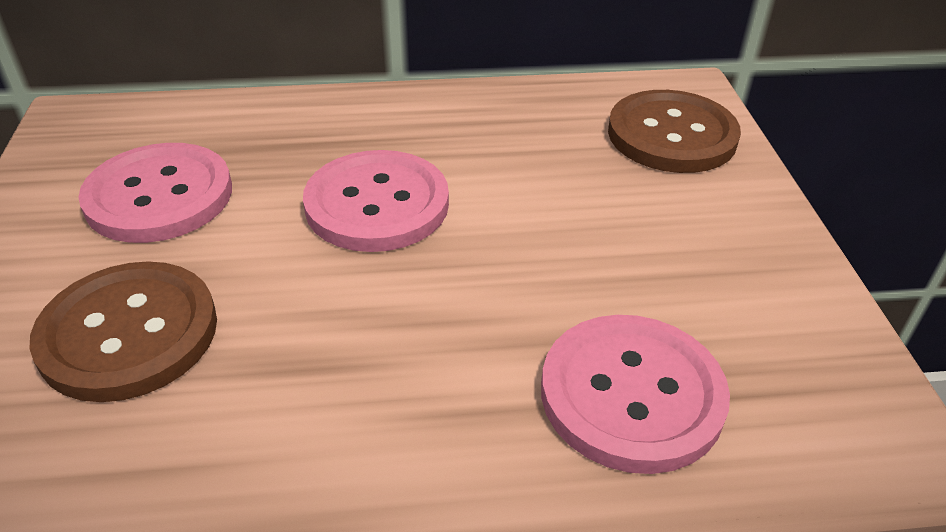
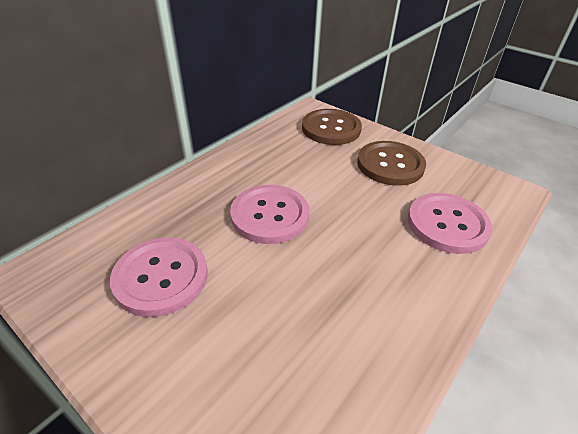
camera: 45 degrees left, 0 degrees up
(129, 333) = (253, 345): brown button -> brown button (390, 165)

